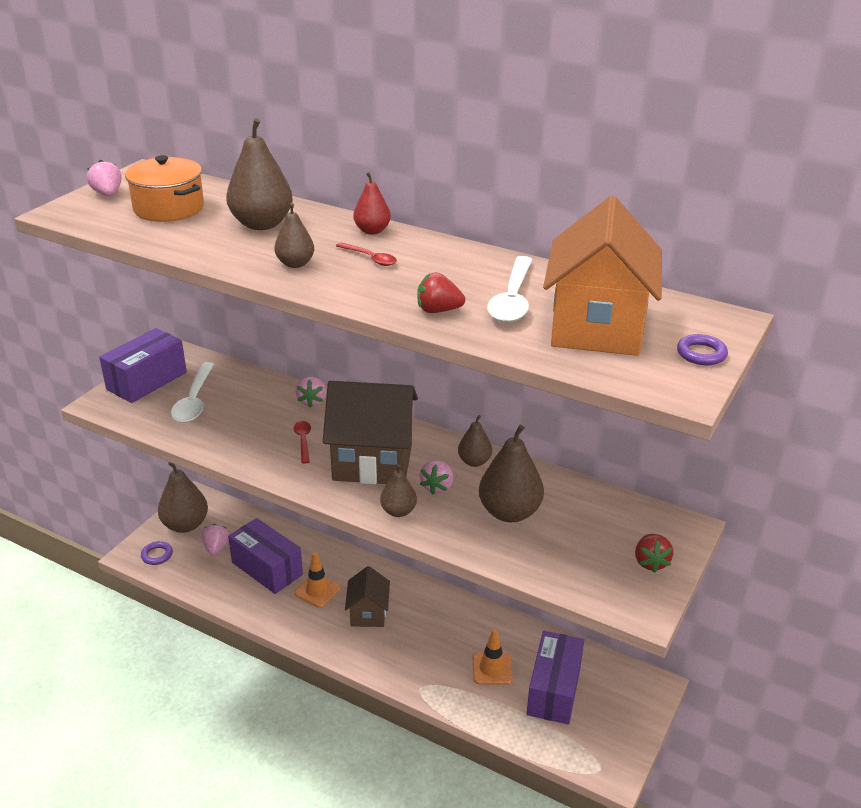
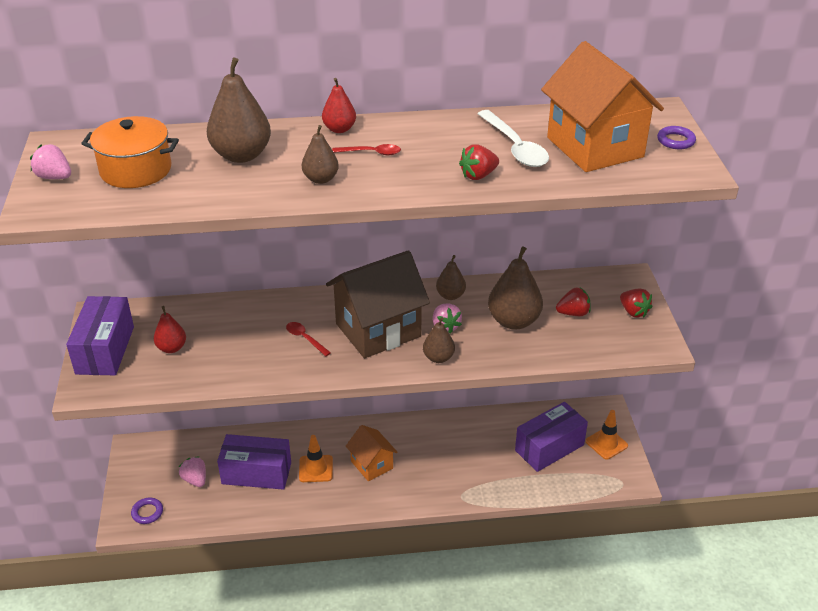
camera: 35 degrees left, 5 degrees up
(185, 525) = (146, 475): brown pear -> none
(194, 401) = (172, 348): white spoon -> red pear
(312, 401) = (274, 304): pink strawberry -> none
(368, 613) = (372, 465): brown house -> orange house
(492, 668) = (496, 456): orange traffic cone -> orange traffic cone (606, 443)
(554, 690) = (549, 447): purple box -> purple box turned 75 degrees clockwise
(581, 533) = (573, 313): none -> red strawberry

